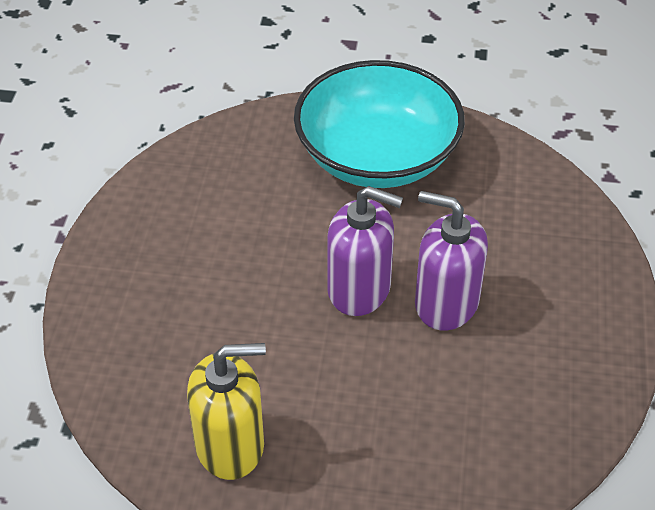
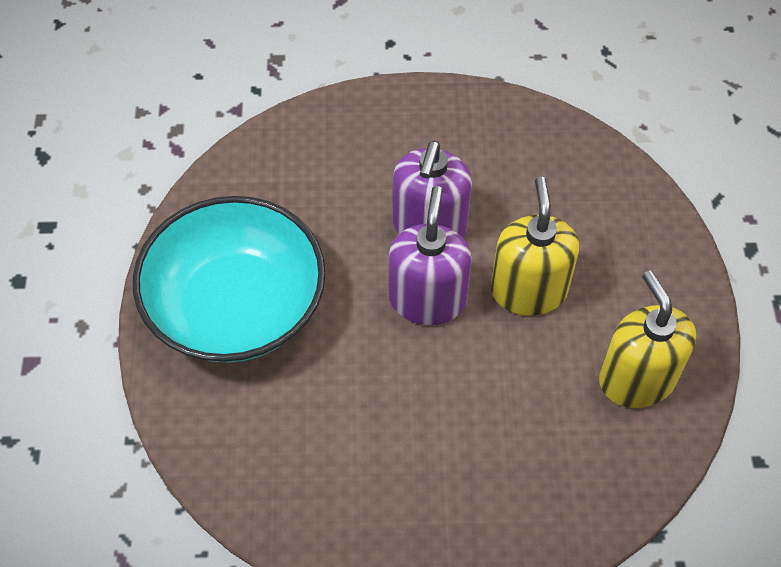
camera: 100 degrees left, 10 degrees up
(355, 372) = (528, 290): none -> yellow soap dispenser

